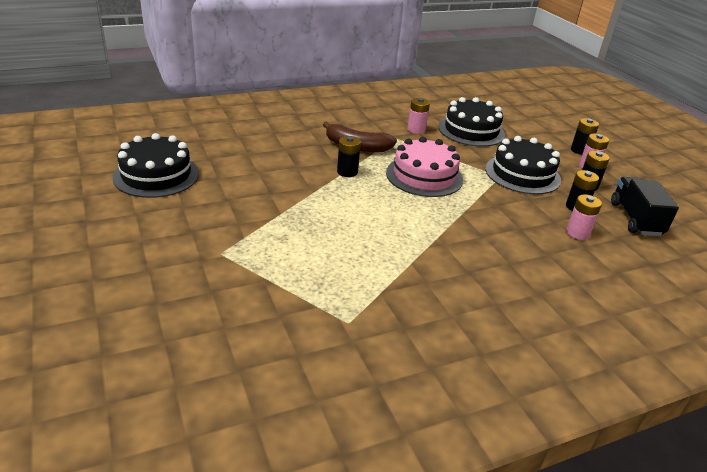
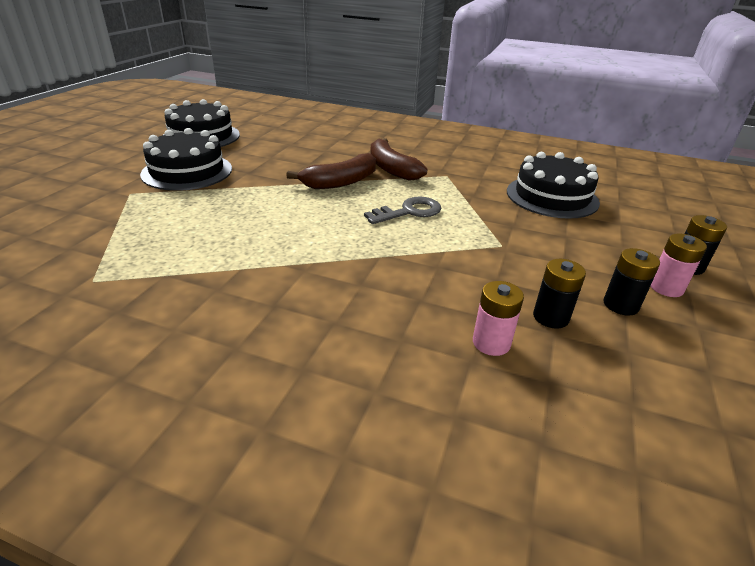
camera: 45 degrees right, 0 degrees up
(347, 172) = (341, 182): black battery -> brown banana
(416, 130) = (483, 176): pink battery -> none
(424, 176) = (409, 212): pink cake -> grey key
(522, 174) = (538, 255): black cake -> black cake (187, 171)
(635, 219) = (630, 377): black truck -> none

